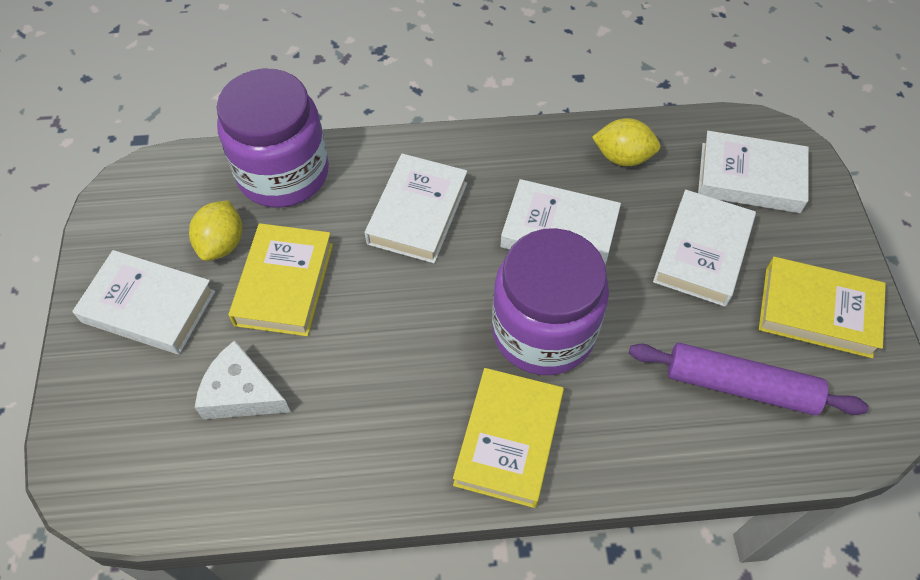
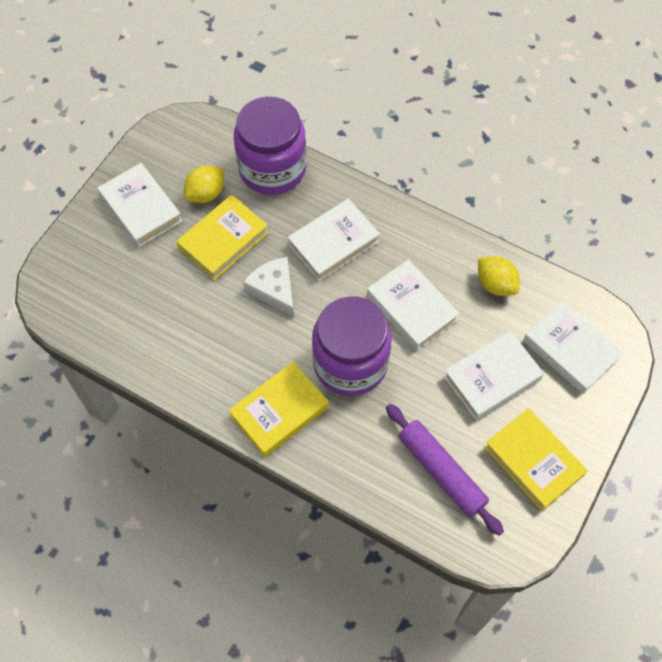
camera: 35 degrees right, 5 degrees up
(241, 393) = (156, 291): white cheese -> white cheese (274, 290)

